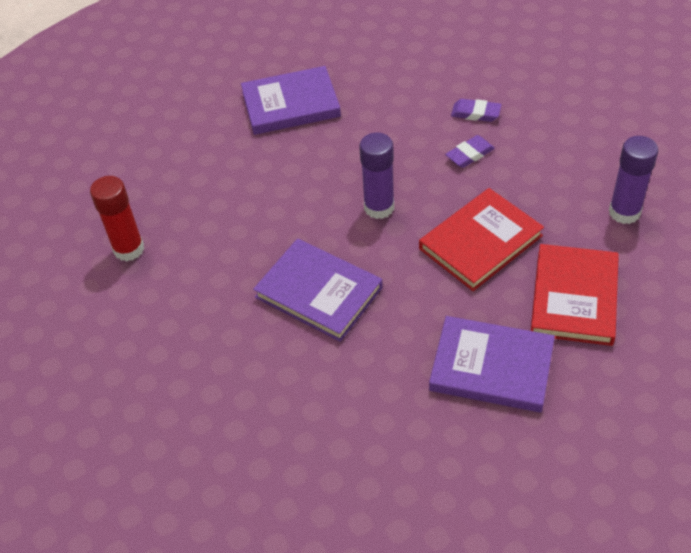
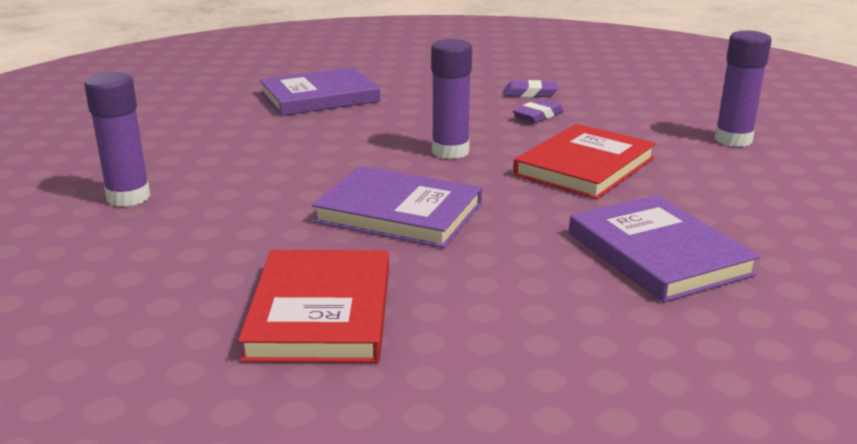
camera: 15 degrees left, 25 degrees down
(129, 249) = (128, 197): red glue stick -> purple glue stick
(491, 367) = (658, 253): purple book -> purple book turned 60 degrees clockwise
(574, 297) = (722, 196): red book -> red book (321, 312)

